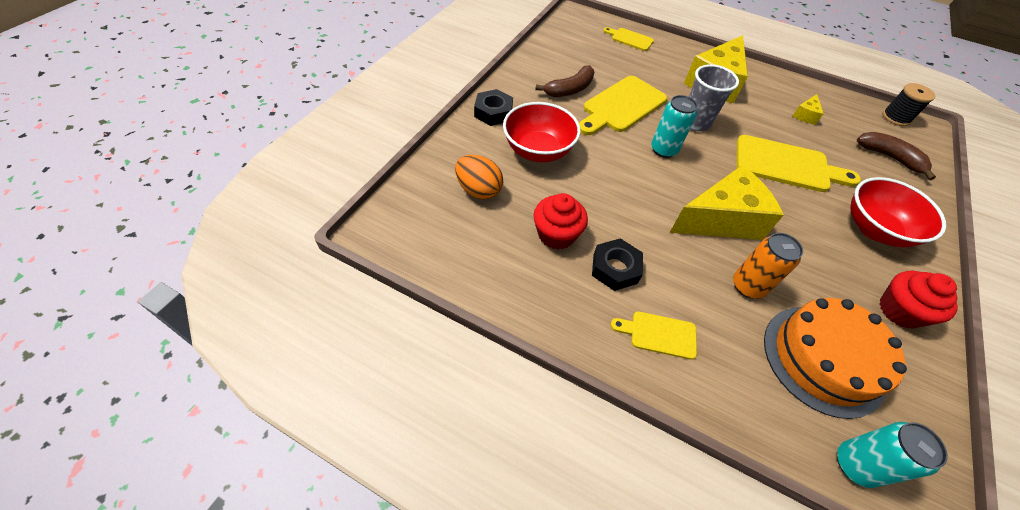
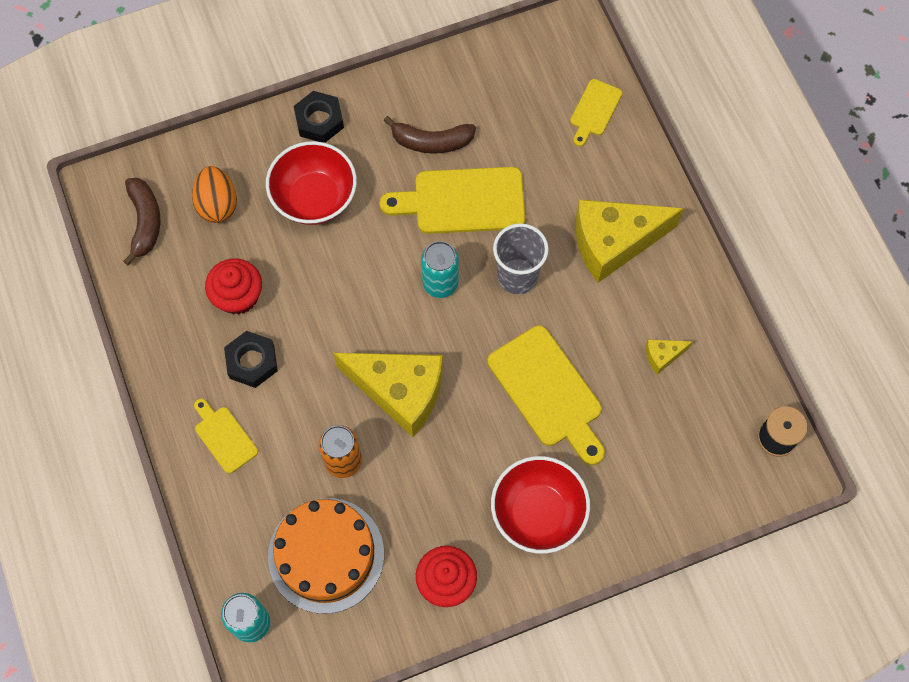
camera: 45 degrees right, 15 degrees up
(630, 39) = (594, 110): yellow cutting board -> yellow cutting board turned 135 degrees counterclockwise
(889, 157) = (682, 469): brown banana -> brown banana (145, 222)

